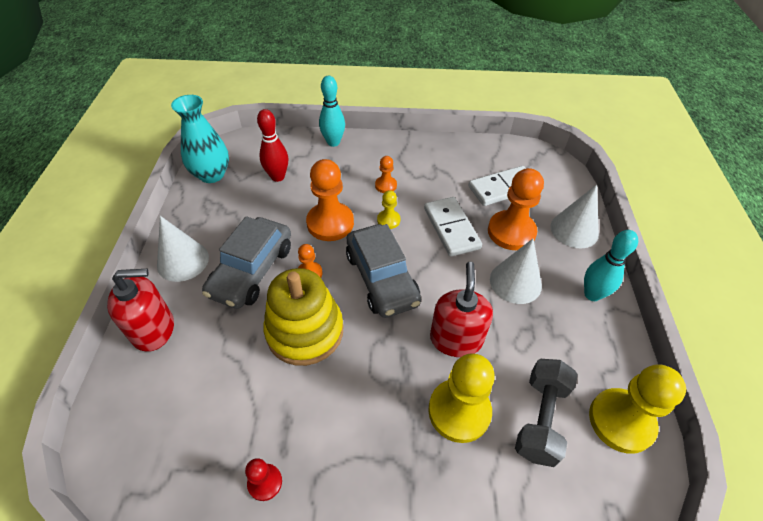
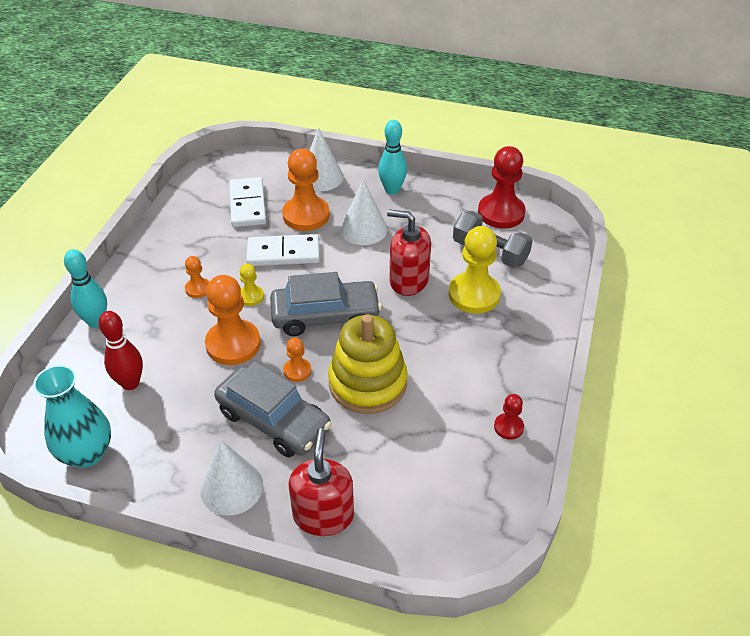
camera: 75 degrees left, 5 degrees down
(621, 421) = (501, 213): yellow pawn -> red pawn

